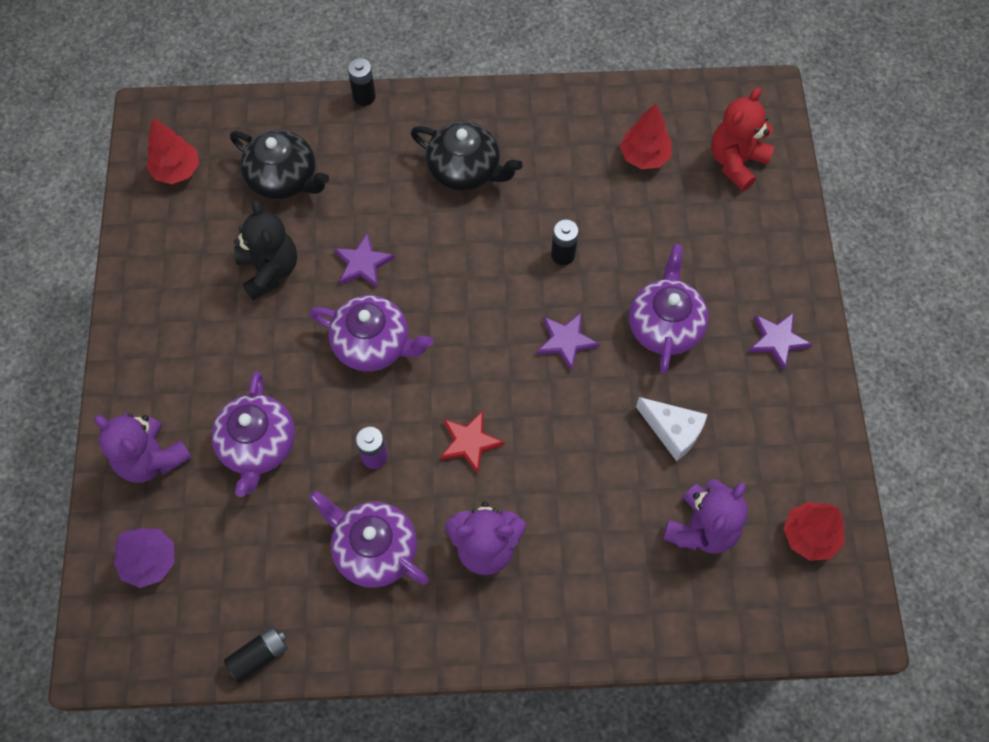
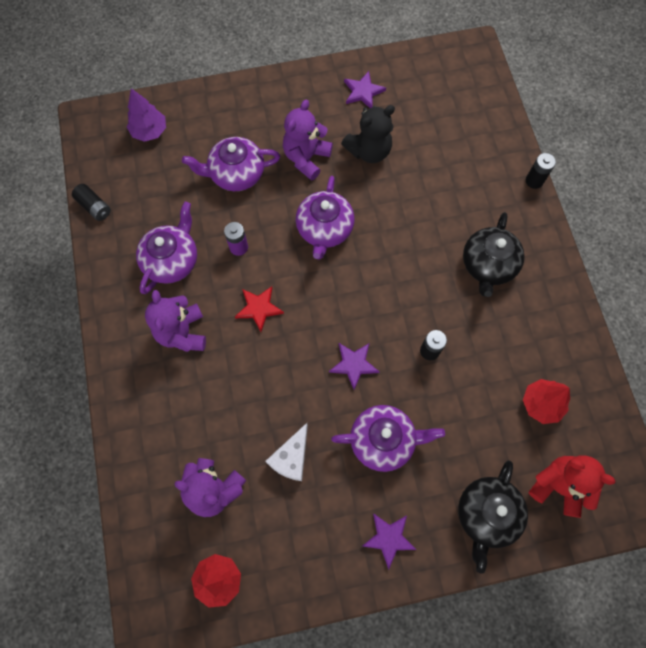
camera: 80 degrees right, 5 degrees up
(152, 458) = (217, 115): purple teddy bear -> purple teddy bear (306, 158)
(177, 170) = (435, 76): red tree -> none
(284, 178) = (446, 143): black teapot -> black teapot (486, 514)
(363, 263) = (388, 209): purple star -> purple star (363, 92)

